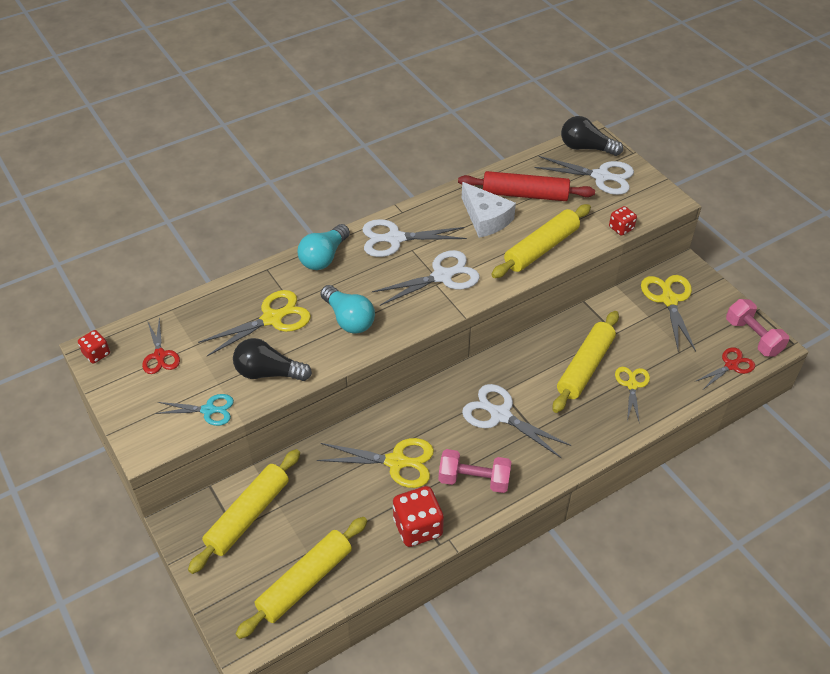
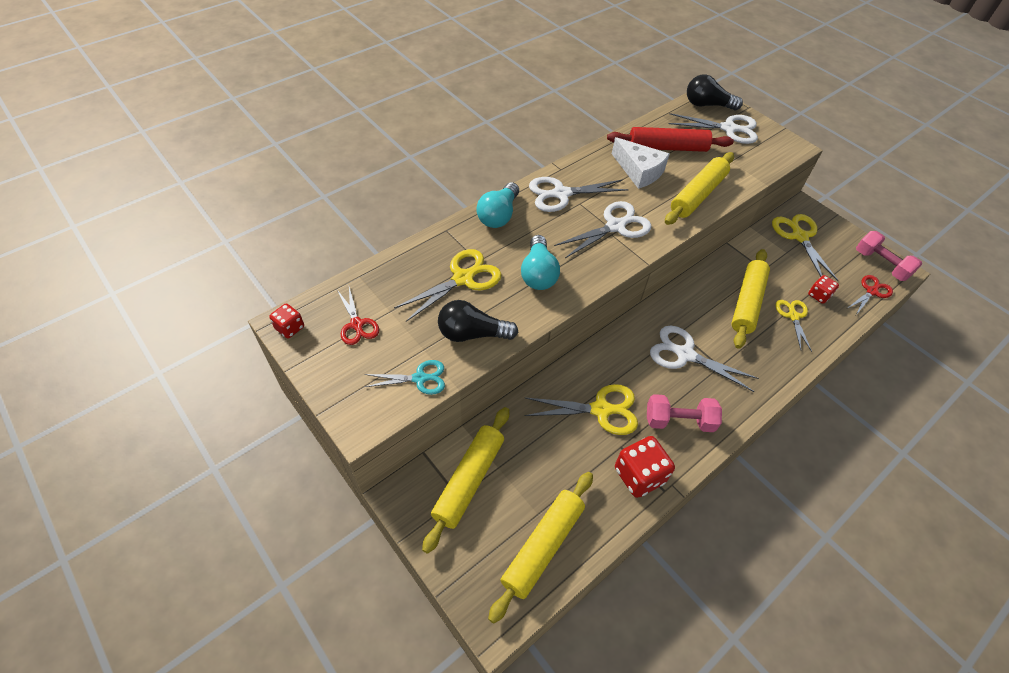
camera: 10 degrees left, 5 degrees up
(349, 319) = (538, 273): turquoise light bulb -> turquoise light bulb turned 45 degrees clockwise
(621, 228) = (761, 173): red dice -> red dice (819, 295)

